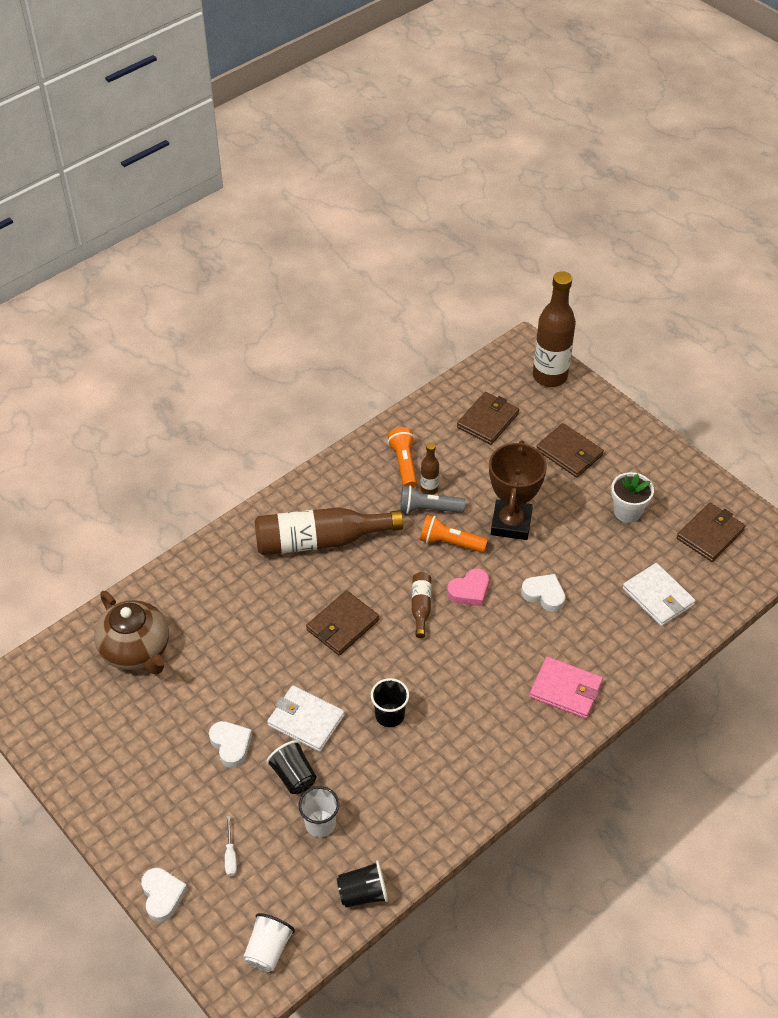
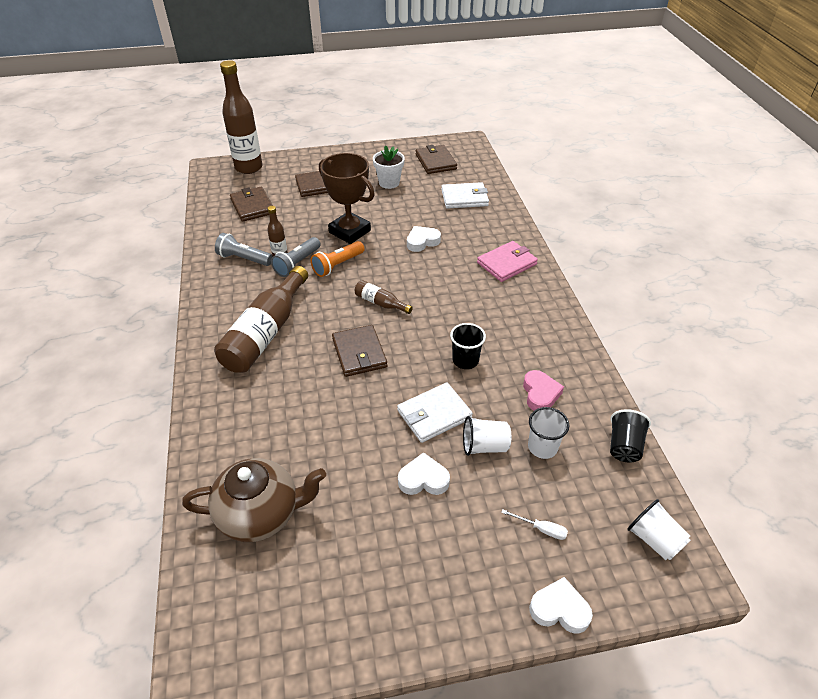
camera: 60 degrees left, 5 degrees down
(293, 776) = (484, 446): black cup -> white cup
(404, 464) = (244, 259): orange flashlight -> grey flashlight
(469, 591) = (388, 273): pink heart -> pink heart (540, 394)

